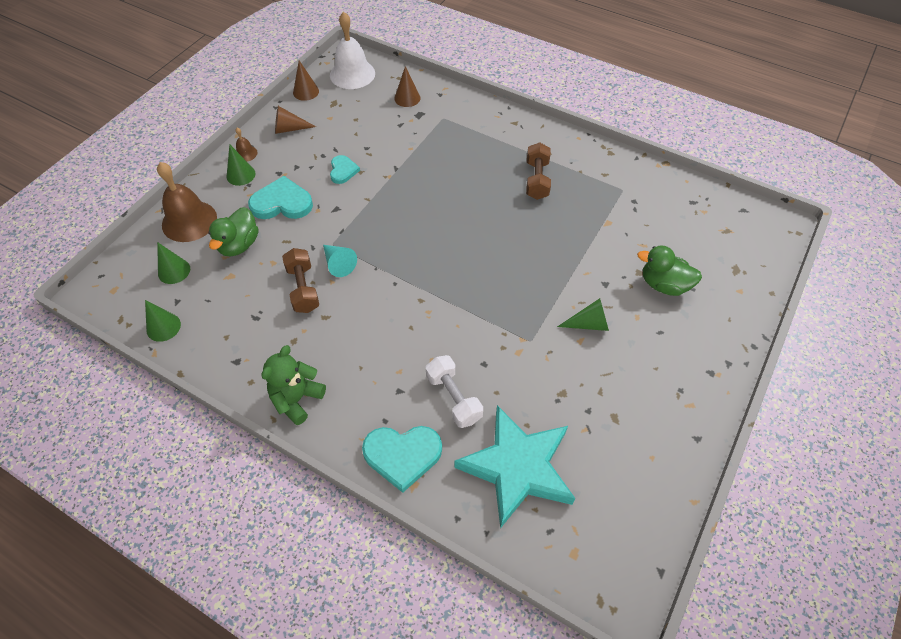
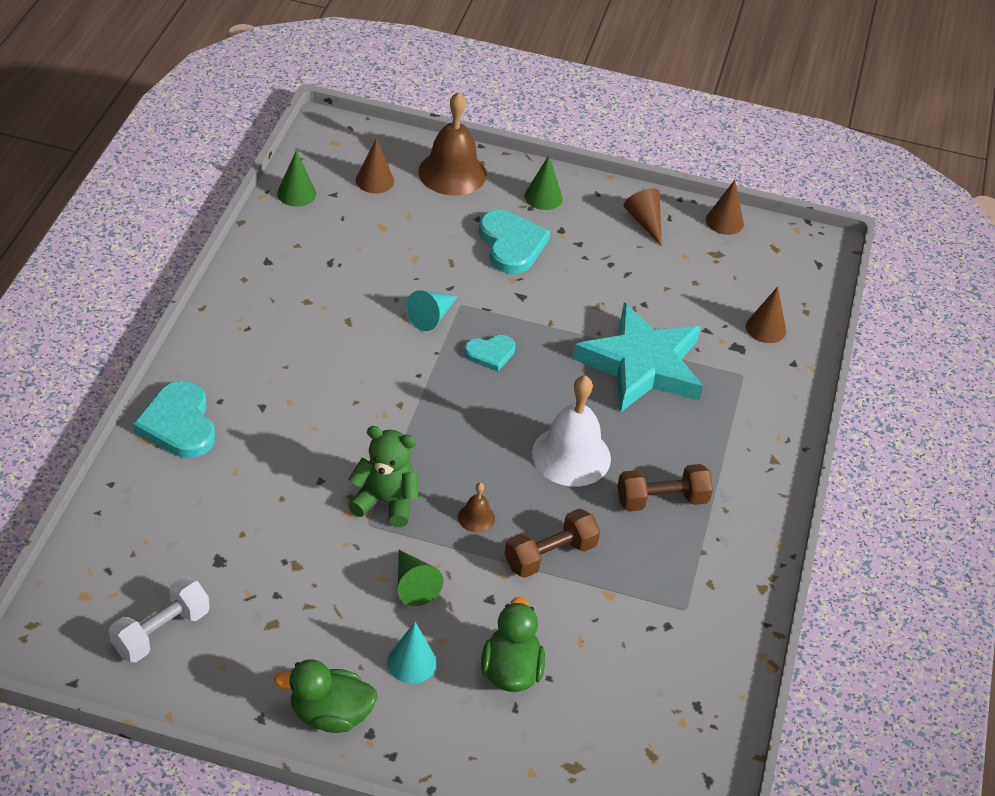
camera: 70 degrees right, 10 degrees down
(174, 271) = (374, 180): green cone -> brown cone
(239, 245) = (431, 223): green duck -> green duck (330, 714)
(246, 153) = (582, 192): brown bell -> brown bell (476, 517)
(297, 399) = (231, 321): green teddy bear -> green teddy bear (385, 502)
(303, 288) = (384, 293): brown dumbbell -> brown dumbbell (550, 555)
(343, 171) = (590, 289): turquoise heart -> turquoise heart (490, 353)
(352, 74) = (786, 260): white bell -> white bell (571, 455)
(453, 398) = (264, 458): white dumbbell -> white dumbbell (161, 631)
(517, 467) = (183, 531): turquoise star -> turquoise star (642, 365)
(654, 337) = (412, 662): none -> turquoise cone

